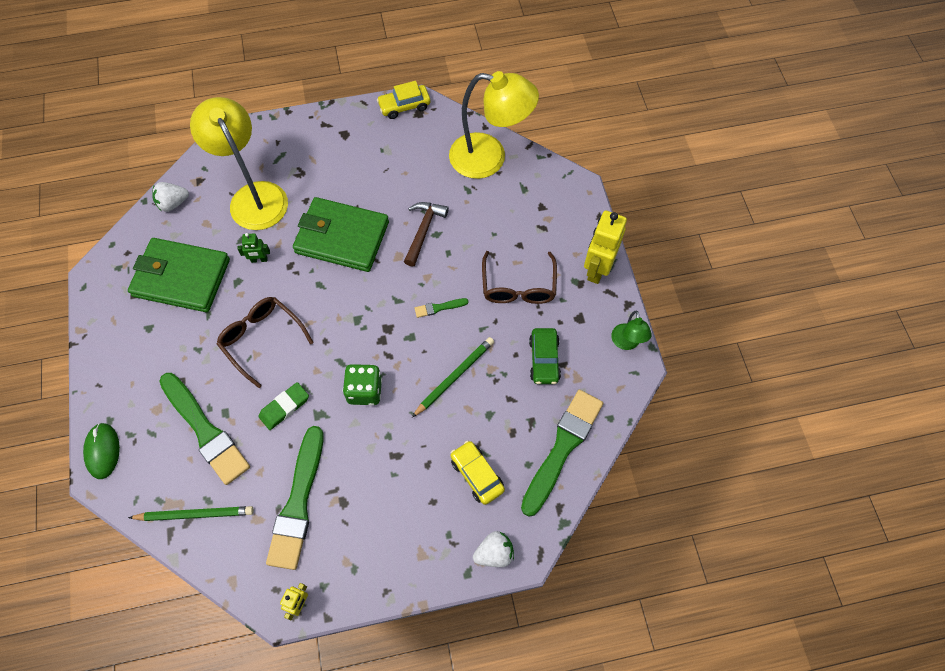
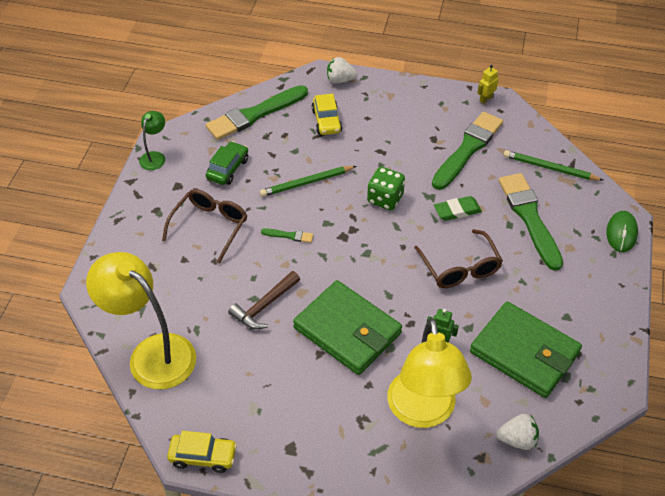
camera: 155 degrees left, 15 degrees down
(597, 269) = (132, 215): yellow robot -> none

